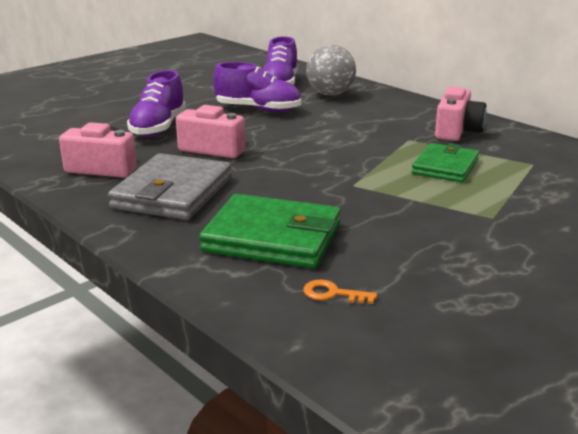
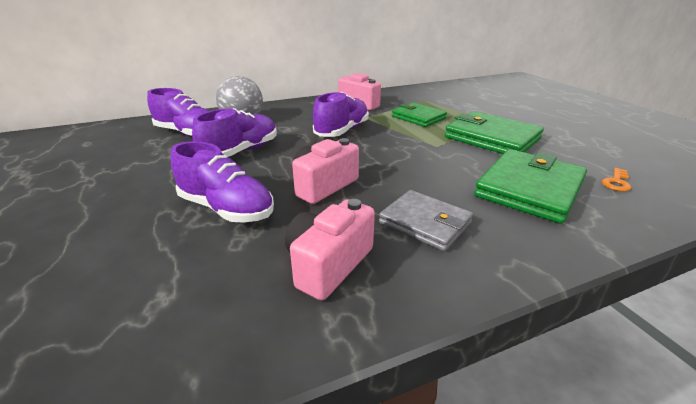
camera: 70 degrees left, 5 degrees up
(173, 193) = (425, 223): grey wallet -> grey wallet, size x0.65
(349, 136) = (342, 131): none -> purple shoe
(415, 215) = (491, 138): none -> green wallet

